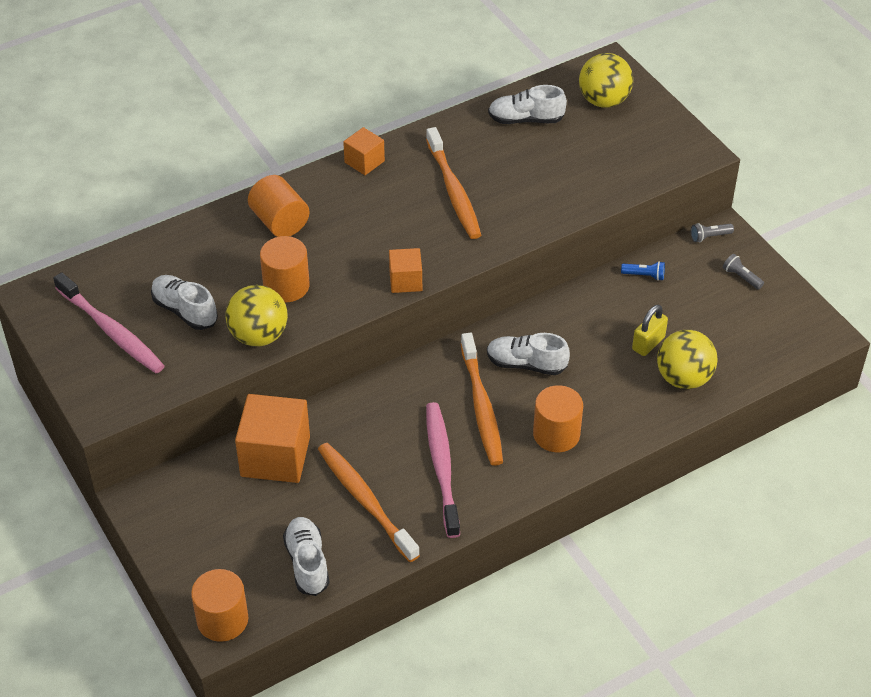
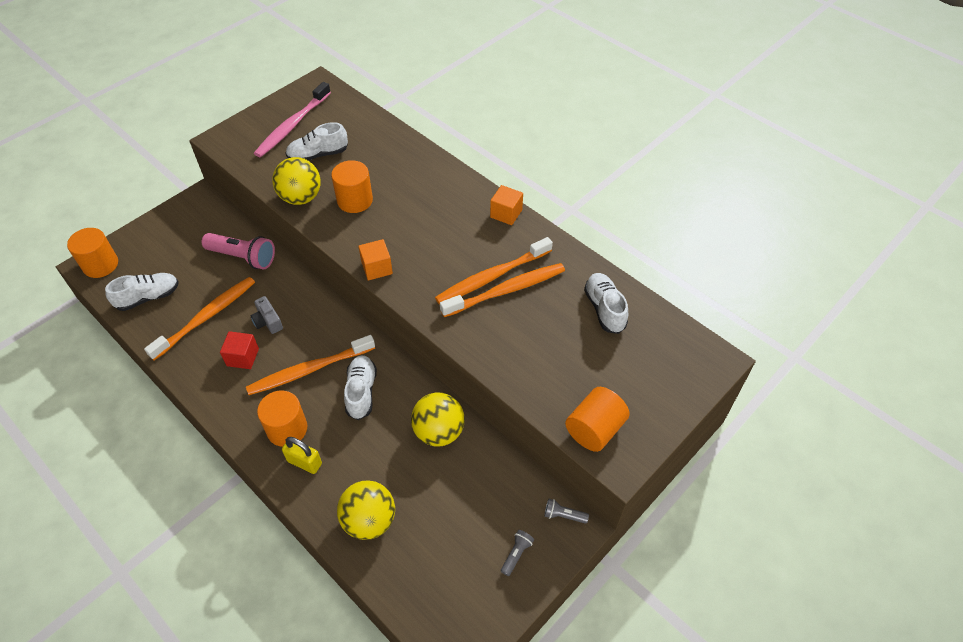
camera: 75 degrees right, 5 degrees up
(185, 311) = (318, 155): white shoe -> white shoe turned 135 degrees counterclockwise
(275, 456) = (243, 257): orange cube -> pink flashlight
(280, 222) = (421, 181): orange cylinder -> orange cylinder (594, 429)
(394, 439) = (268, 321): none -> grey camera
(442, 467) = (243, 357): pink toothbrush -> red cube
(477, 184) = (506, 291): none -> orange toothbrush
(604, 101) = (659, 365): yellow ball -> yellow ball (439, 431)
(644, 275) = (492, 465): blue flashlight -> none
(648, 343) = (406, 483): yellow padlock -> yellow padlock (304, 462)
(709, 237) = (563, 515): grey flashlight -> grey flashlight turned 45 degrees counterclockwise

